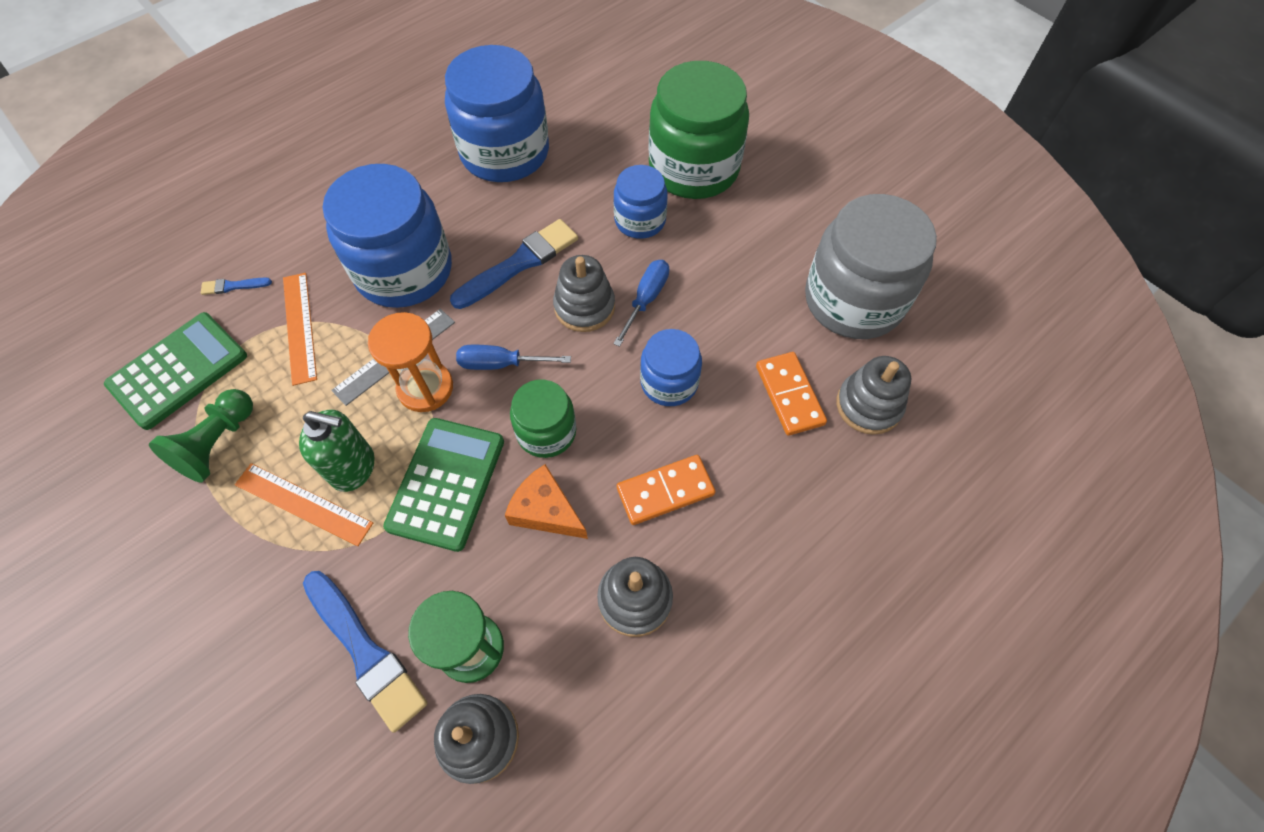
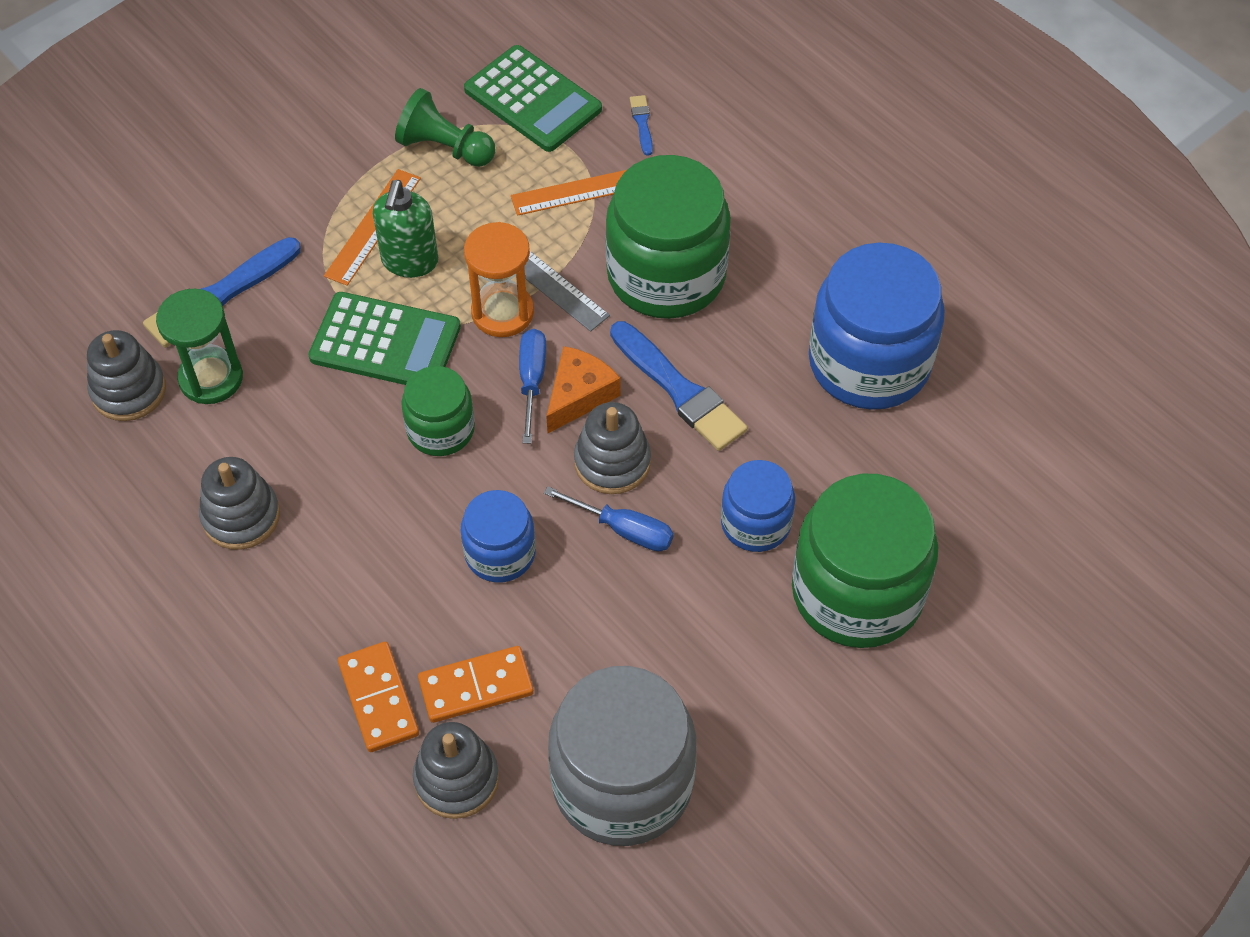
camera: 90 degrees right, 5 degrees down
(404, 270) = (666, 275): blue jar -> green jar
(546, 511) = (346, 433): orange cheese -> orange cheese (579, 395)
(665, 491) = (358, 546): orange domino -> orange domino (378, 699)

